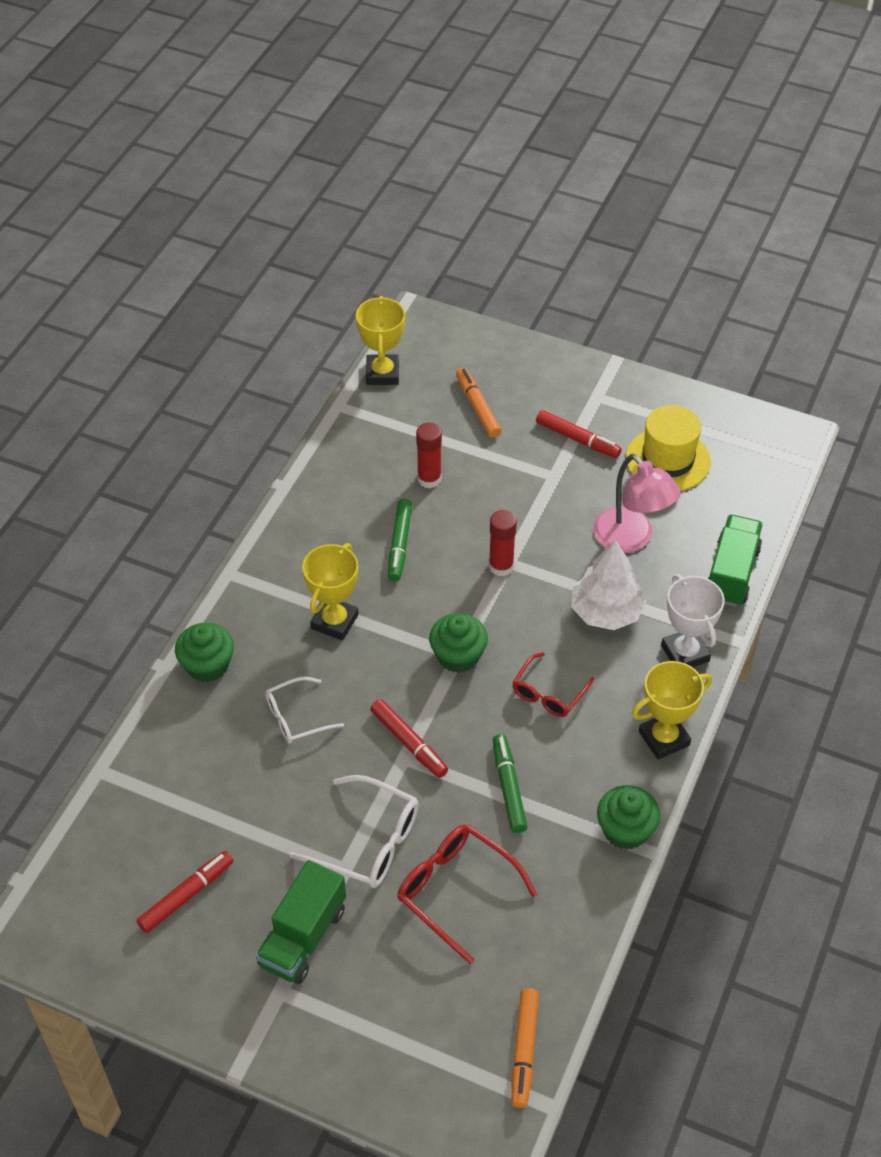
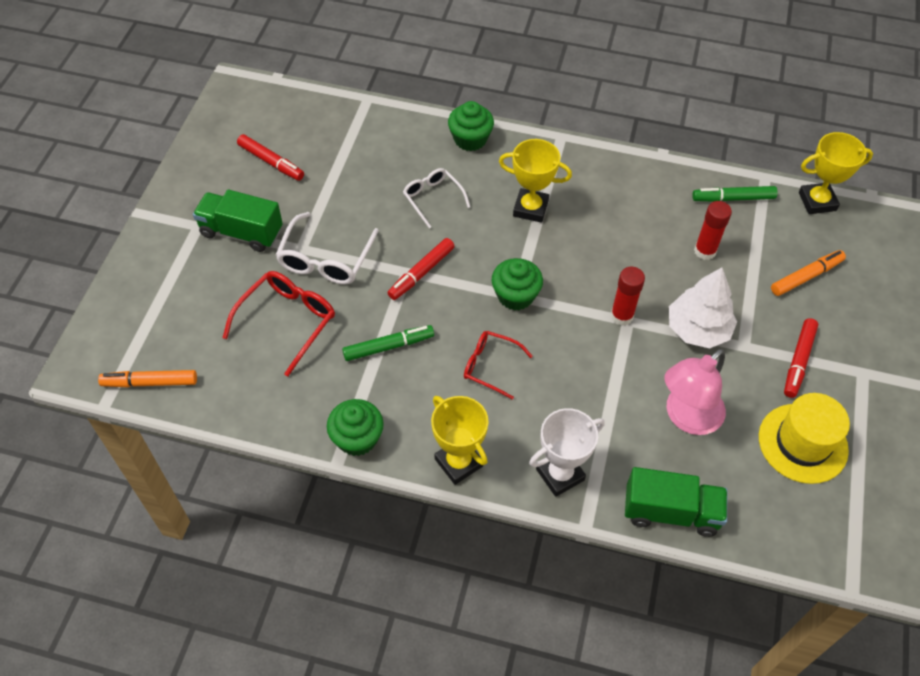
camera: 80 degrees right, 5 degrees up
(400, 544) = (624, 240): green marker -> green marker (733, 198)
(606, 612) = (592, 403): white tree -> white tree (697, 329)

